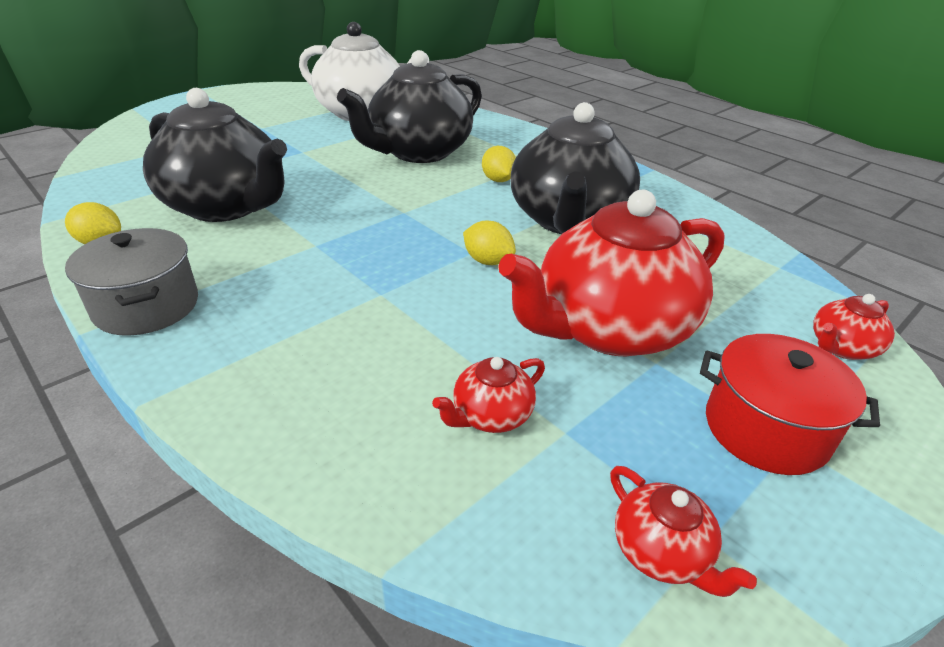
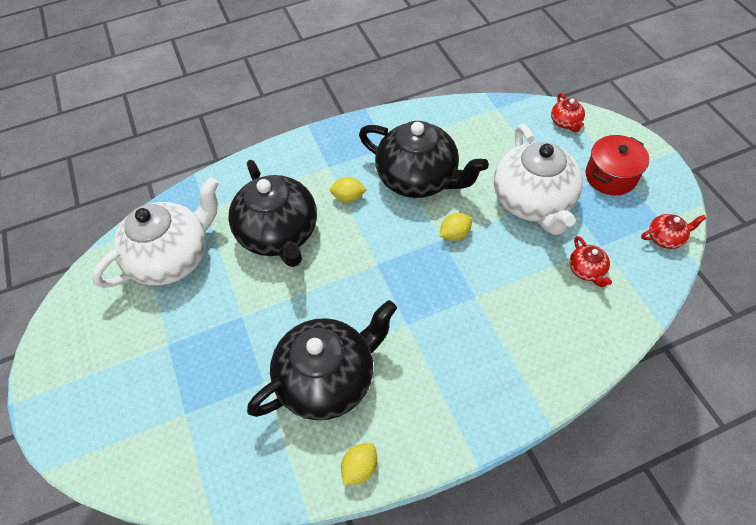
camera: 65 degrees left, 20 degrees up
(146, 306) = (457, 428): grey pot -> none
(609, 329) = (533, 202): red teapot -> white teapot

